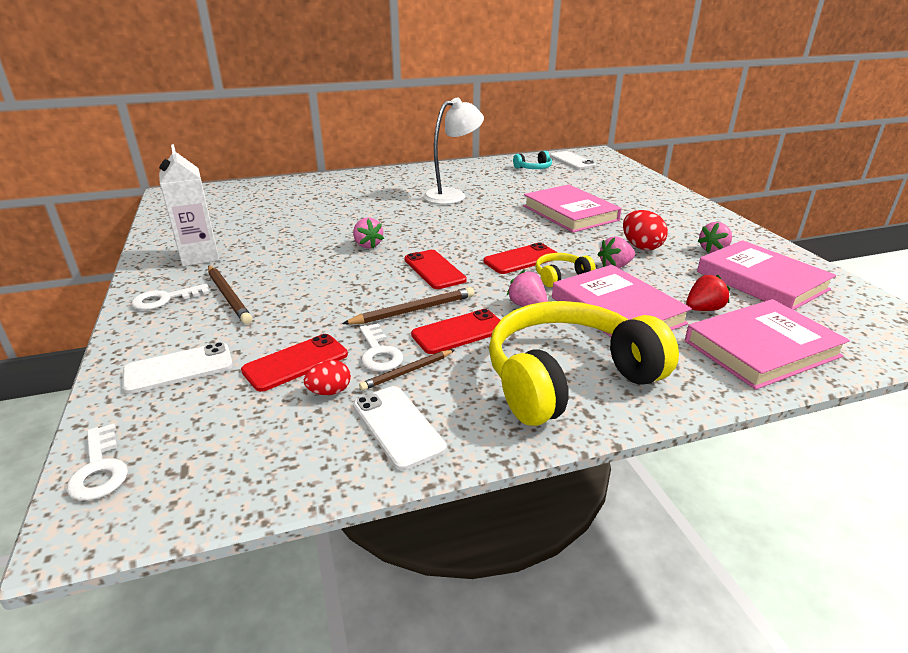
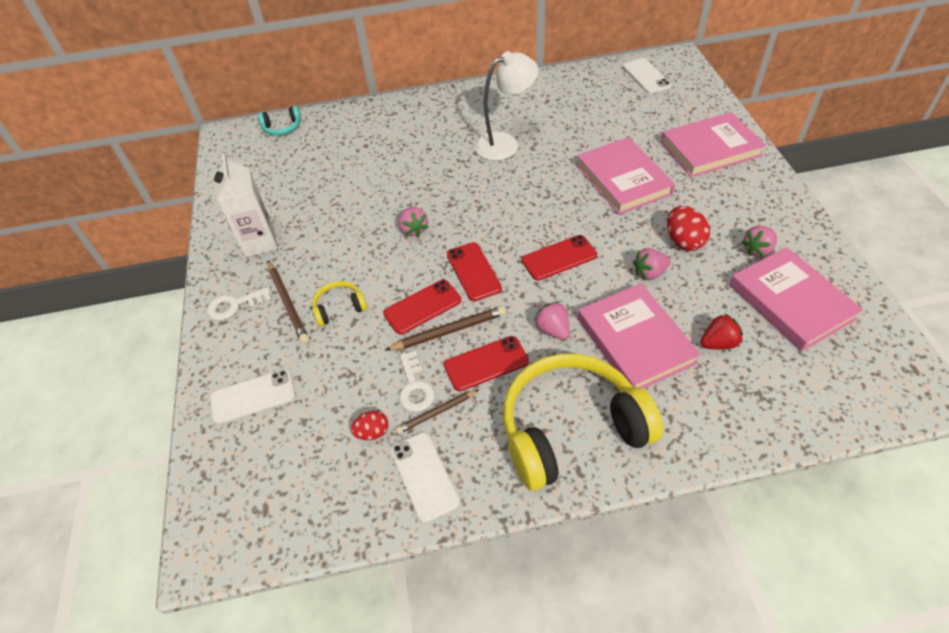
camera: 10 degrees right, 20 degrees up
(99, 469) = (206, 503): white key -> none
(295, 362) = (345, 395): red phone -> red phone (422, 307)
(533, 168) = (600, 91): turquoise headphones -> turquoise headphones (282, 127)
(561, 276) = (592, 287): yellow headphones -> yellow headphones (339, 308)
(761, 348) = (755, 401): pink book -> pink book (710, 149)

